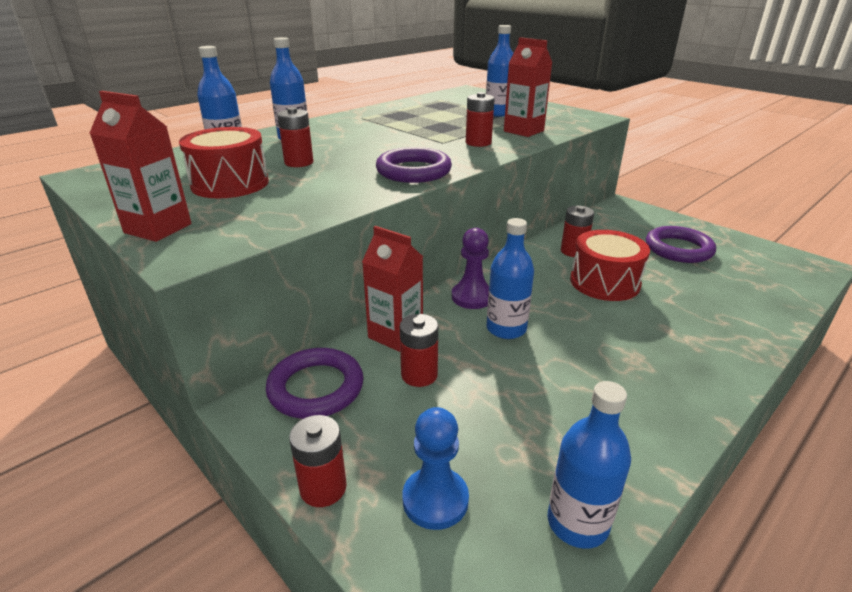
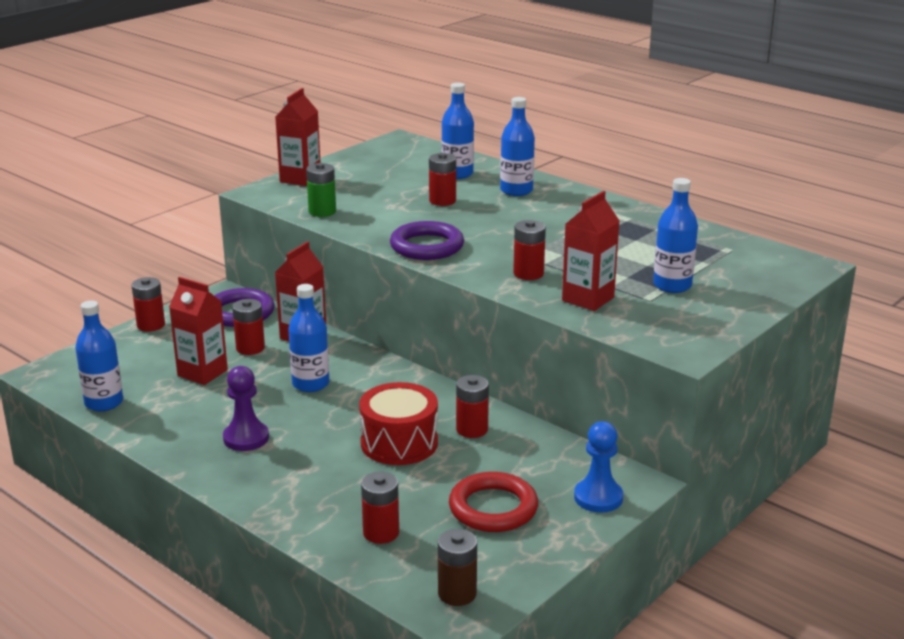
camera: 85 degrees right, 5 degrees down
(230, 184) = (386, 185): red drum -> none
(290, 215) = (322, 212): none -> green battery
(435, 499) = (133, 358): blue pawn -> blue pawn (598, 497)
(472, 297) = (364, 368): purple pawn -> purple pawn (246, 438)
(482, 415) = (202, 373): none -> red carton
(678, 249) = (493, 508): purple ring -> red ring
(741, 293) = (381, 533): none -> red battery
(790, 266) = (457, 593): none -> brown battery

